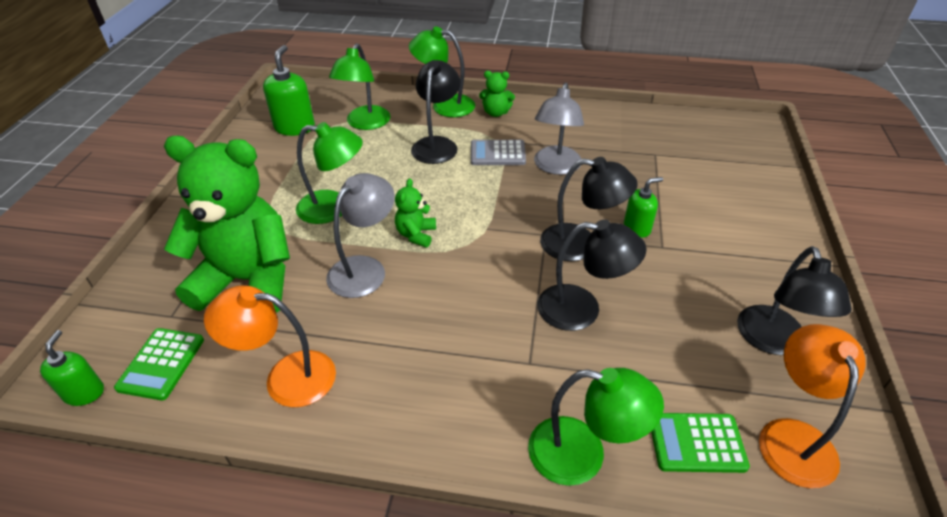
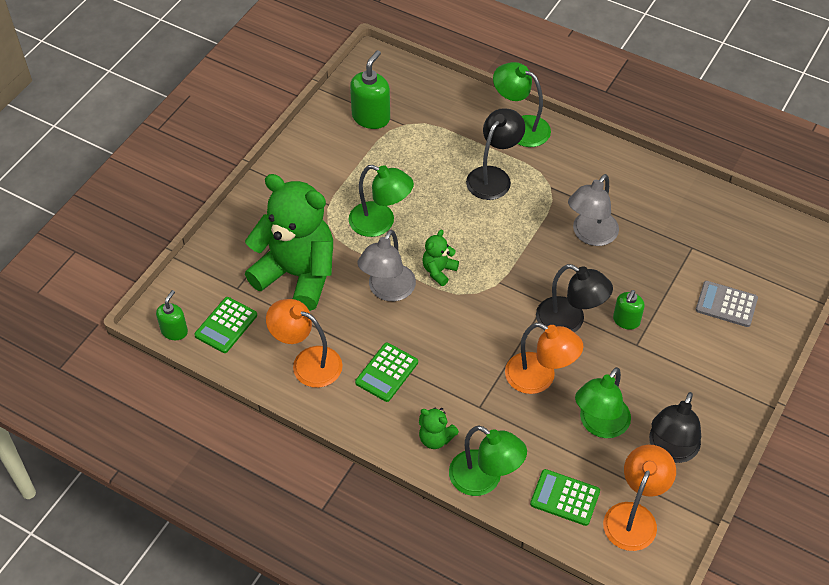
camera: 20 degrees right, 10 degrees up
(365, 124) = (436, 131): green lamp -> green lamp (599, 425)
(365, 269) = (387, 291): grey lamp -> grey lamp turned 150 degrees clockwise
(396, 358) = (386, 372): none -> green calculator
(496, 113) = (566, 152): green teddy bear -> green teddy bear (435, 438)
(497, 153) = (544, 203): grey calculator -> grey calculator (726, 304)
(582, 309) = (539, 378): black lamp -> orange lamp
(637, 228) = (626, 320): green soap dispenser -> green soap dispenser turned 120 degrees clockwise

